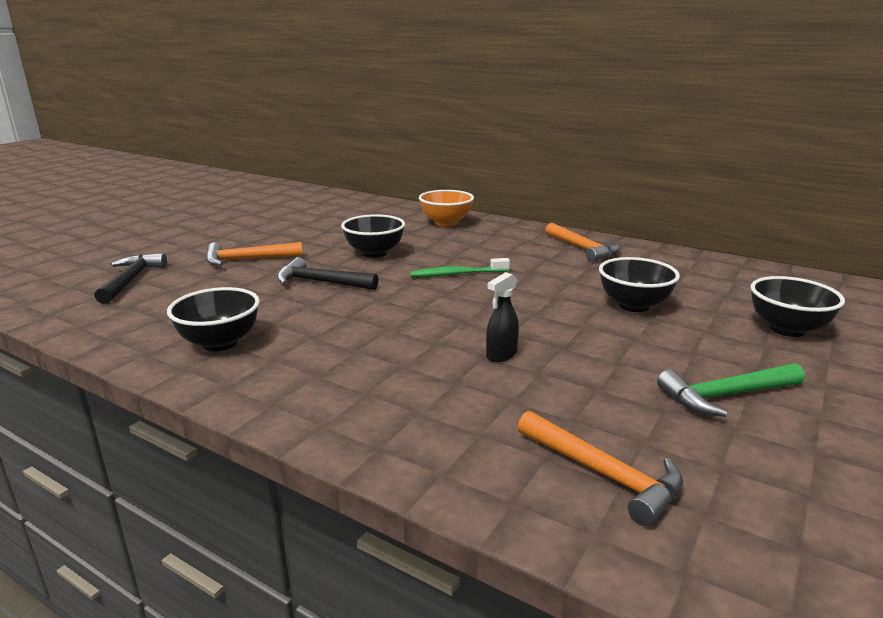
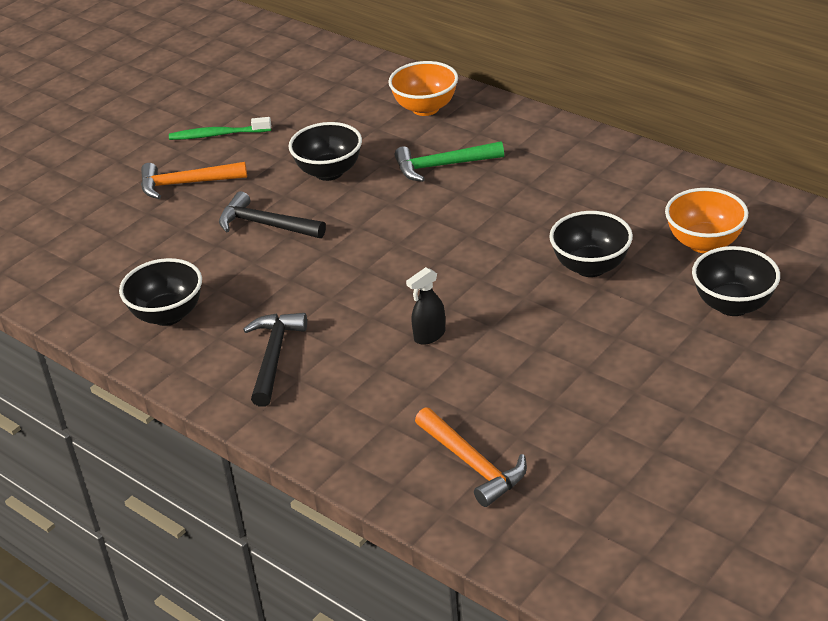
camera: 10 degrees right, 15 degrees up
(130, 280) = (67, 219): black hammer -> black hammer (274, 357)
(457, 274) = (416, 212): green toothbrush -> green toothbrush (218, 135)
(583, 248) = (577, 163): orange hammer -> none
(724, 290) = (704, 243): none -> orange bowl
(726, 396) = (617, 389): green hammer -> green hammer (443, 166)

